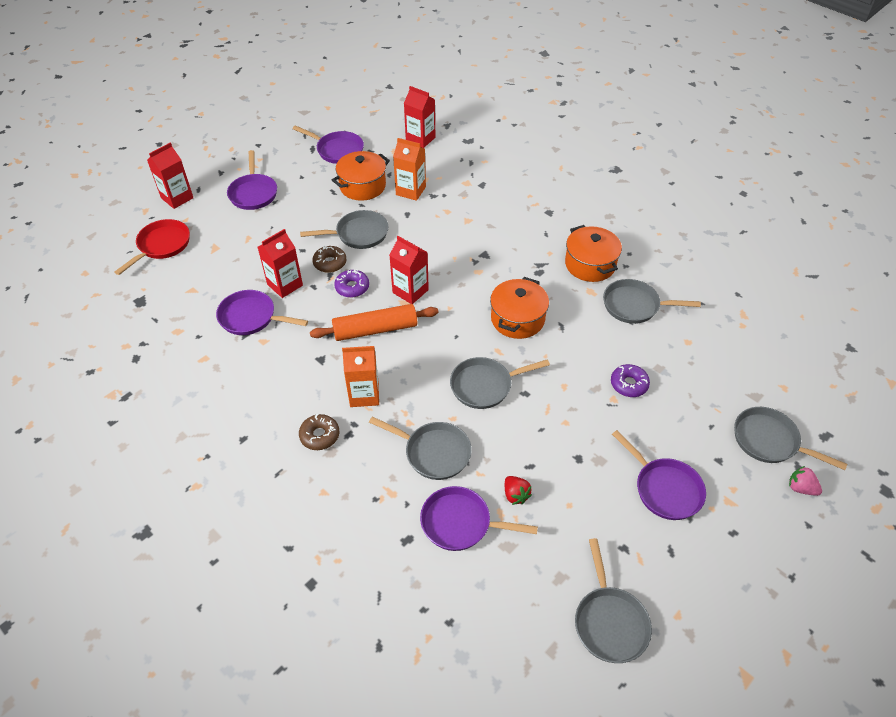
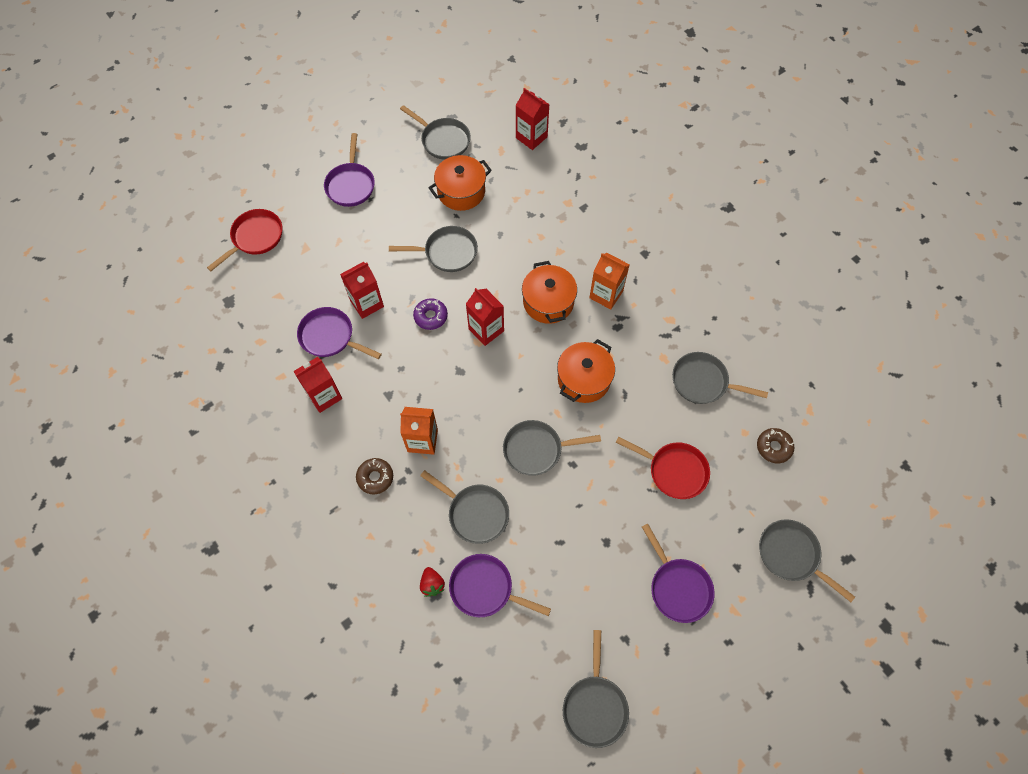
camera: 10 degrees right, 15 degrees up
(177, 198) = (275, 180): red carton -> red carton (324, 396)
(330, 263) = (413, 284): brown donut -> brown donut (773, 447)
(337, 150) = (443, 140): purple pan -> grey pan
(375, 329) = (445, 369): orange rolling pin -> none
(410, 191) = (509, 205): orange carton -> orange carton (606, 294)
(515, 495) = (540, 569): red strawberry -> red strawberry (432, 584)
(590, 264) = (671, 325): orange pot -> orange pot (548, 302)
(629, 384) = (674, 471): purple donut -> red pan
(800, 488) = (805, 609): pink strawberry -> none

